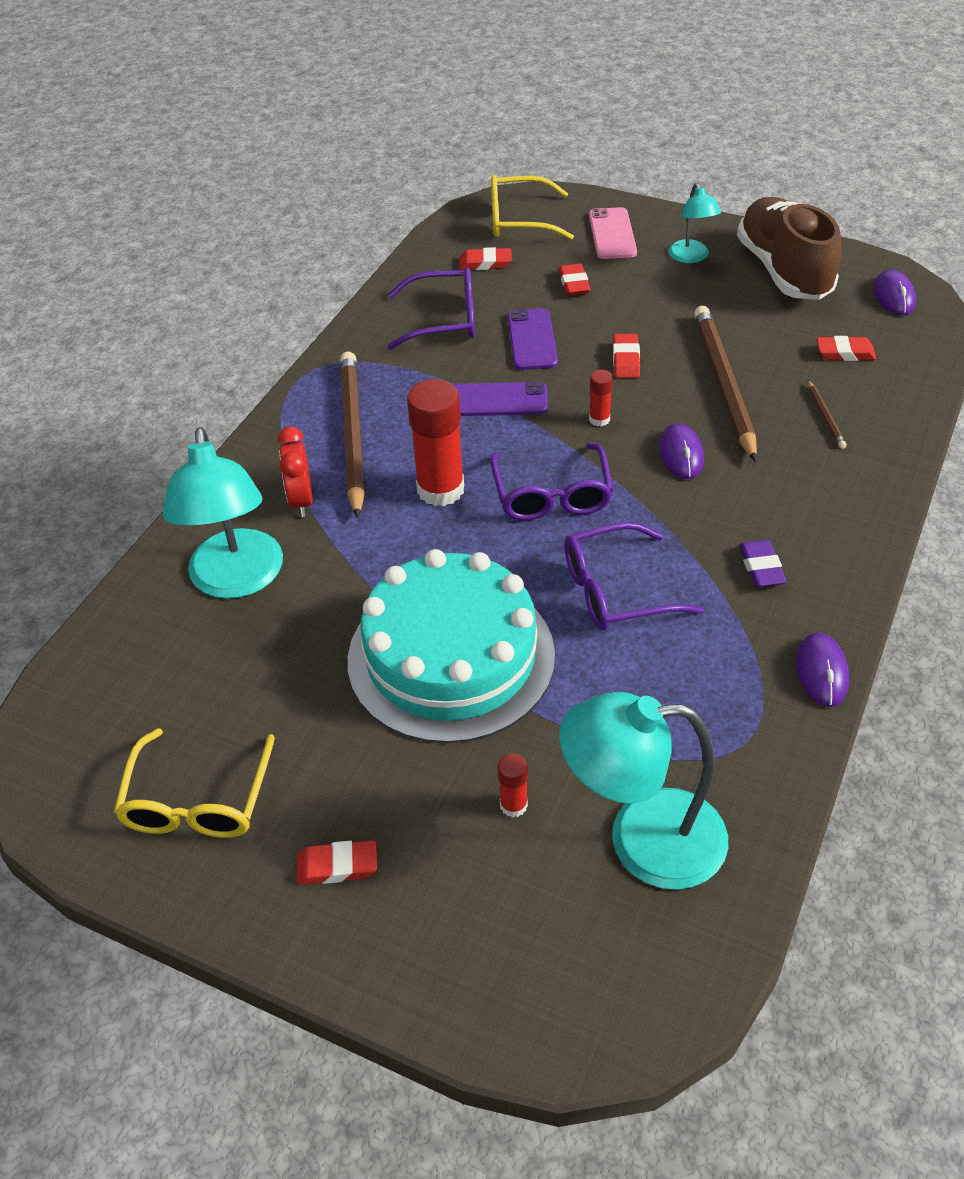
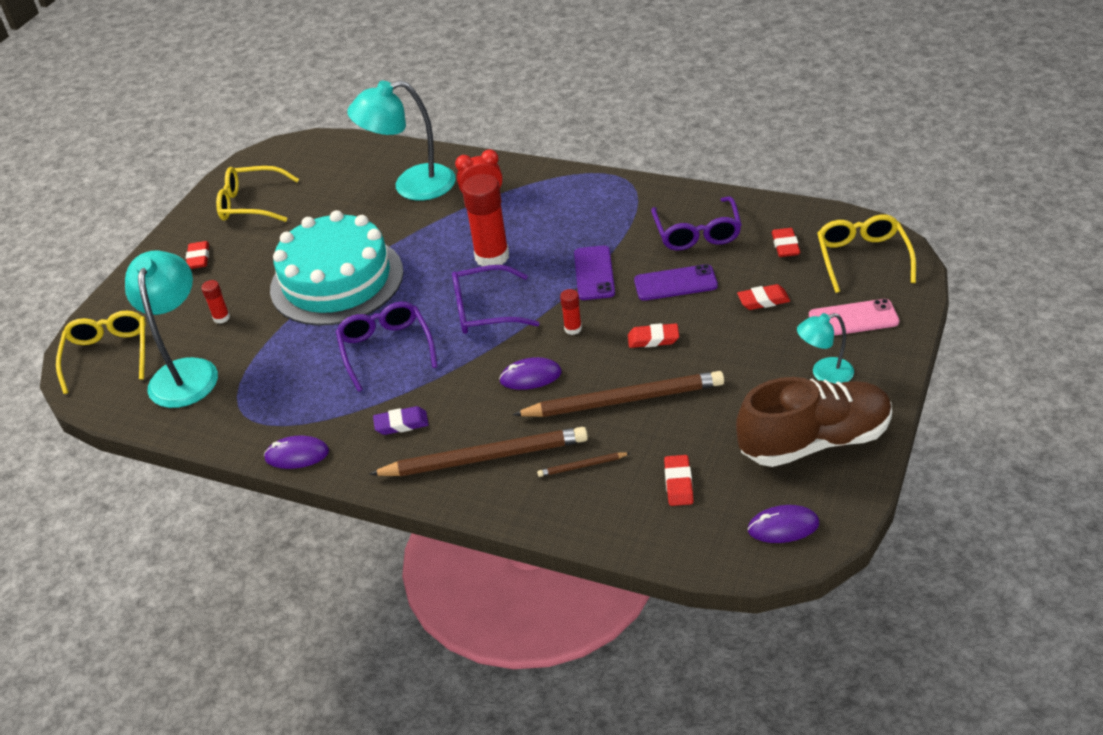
camera: 90 degrees right, 5 degrees down
(353, 435) = (550, 209): brown pencil -> brown pencil (484, 458)
(587, 976) = (108, 355): none -> yellow glasses

